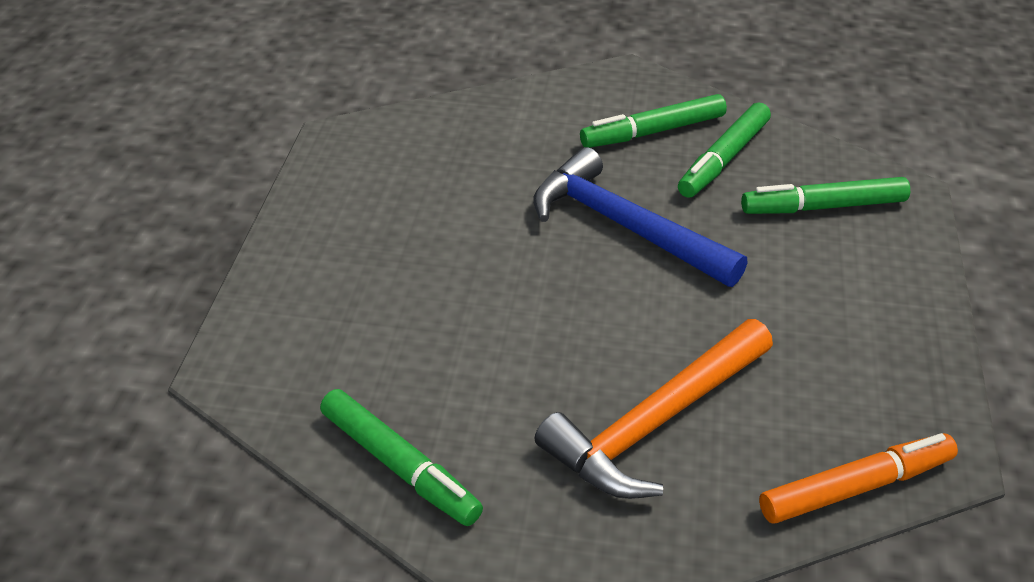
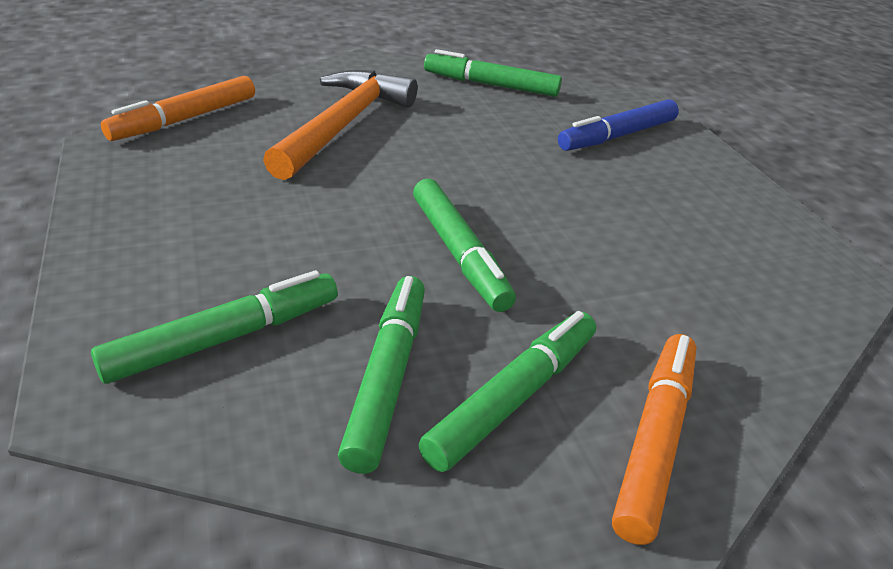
camera: 150 degrees right, 5 degrees down
(337, 320) = (617, 136): none -> blue marker
(590, 96) = (654, 440): none -> orange marker
(624, 226) = (459, 253): blue hammer -> green marker

